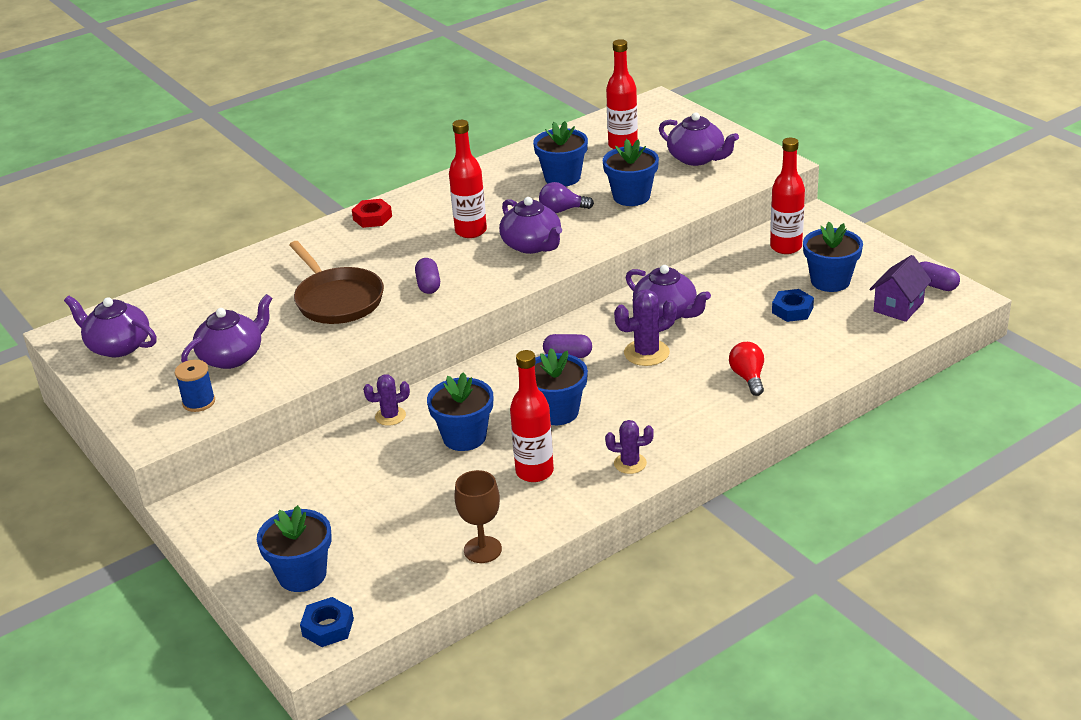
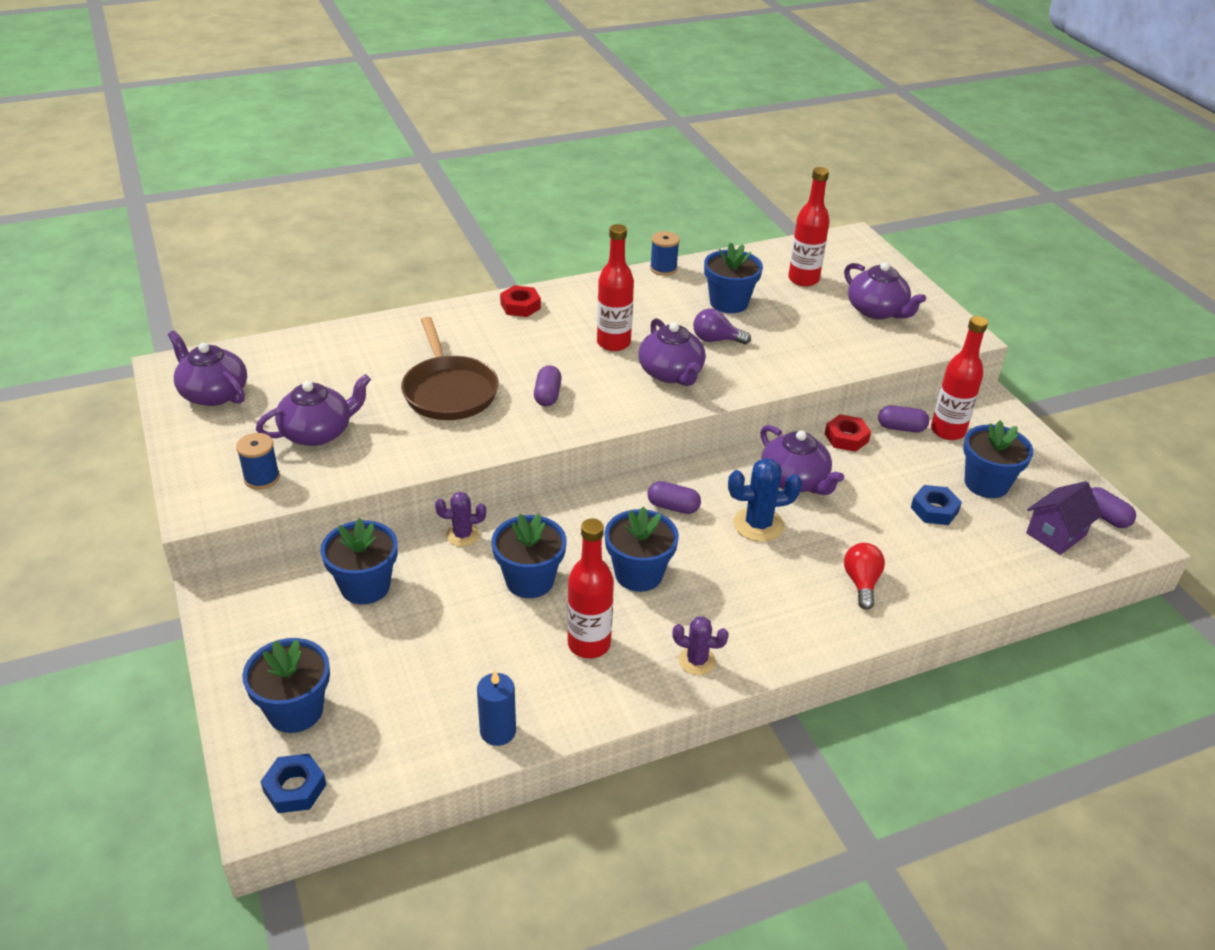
camera: 10 degrees right, 5 degrees up
(482, 550) = (498, 731): brown goblet -> blue candle
(492, 161) = (663, 268): none -> blue spool
(631, 197) = (794, 340): blue flower pot -> blue flower pot (365, 586)
(646, 353) = (758, 524): purple cactus -> blue cactus
(700, 270) = (846, 438): none -> red nut
(745, 253) = (901, 428): none -> purple capsule

